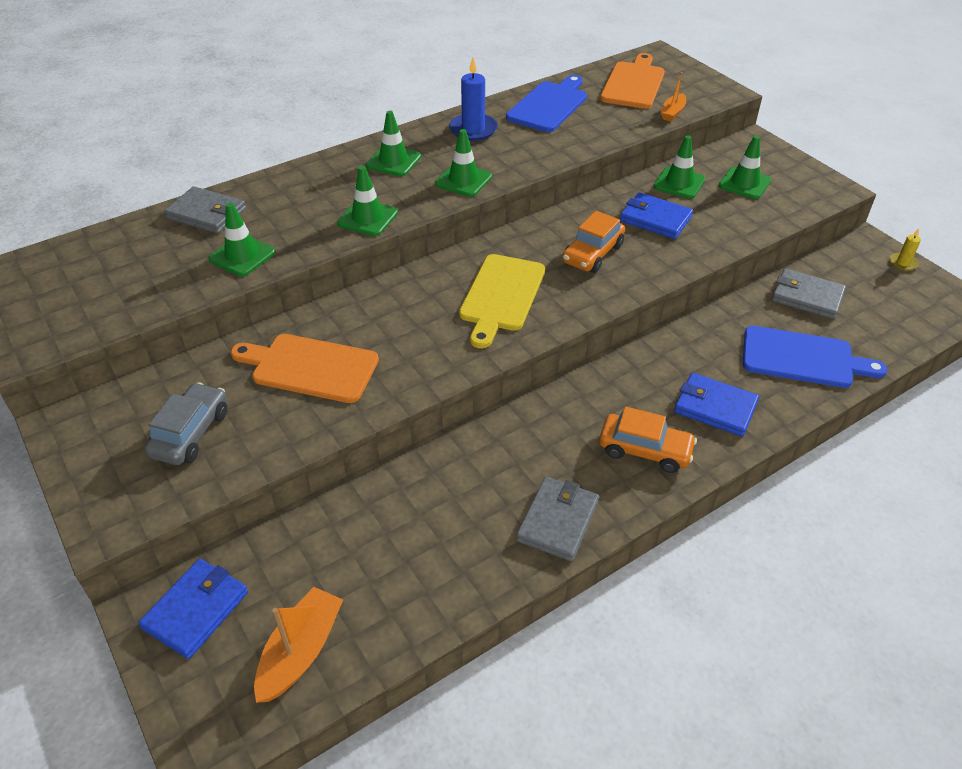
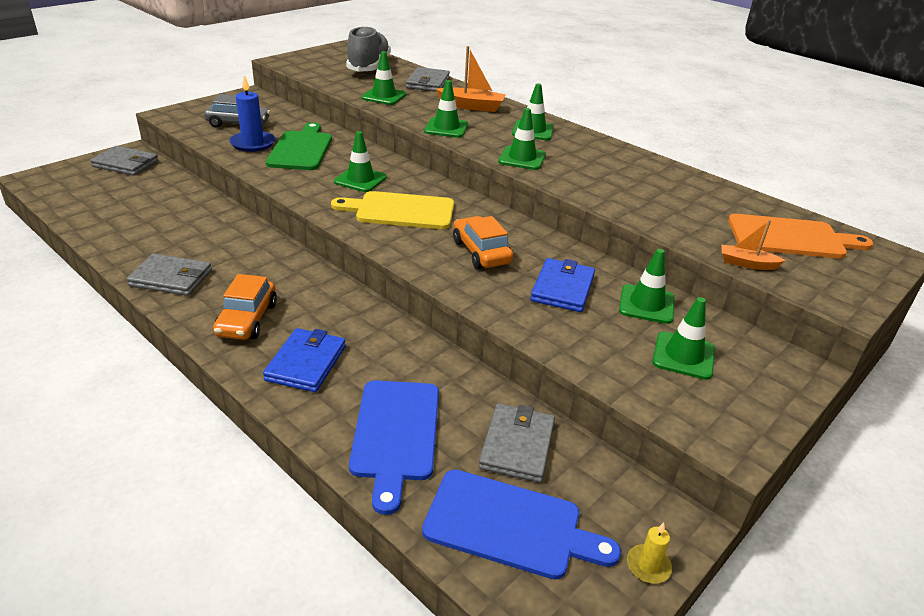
camera: 75 degrees right, 10 degrees down
(110, 259) = (369, 66): none -> grey shoe
(196, 610) = (126, 164): blue wallet -> grey wallet
(301, 651) = (85, 195): orange boat -> orange boat (472, 106)
(310, 367) = (301, 149): orange cutting board -> green cutting board
(417, 320) = (360, 180): none -> green traffic cone
(473, 129) = (609, 158): blue candle -> blue candle (253, 143)
(549, 105) = (690, 190): blue cutting board -> blue cutting board (510, 525)
(592, 254) = (481, 252): orange car -> orange car turned 45 degrees clockwise

